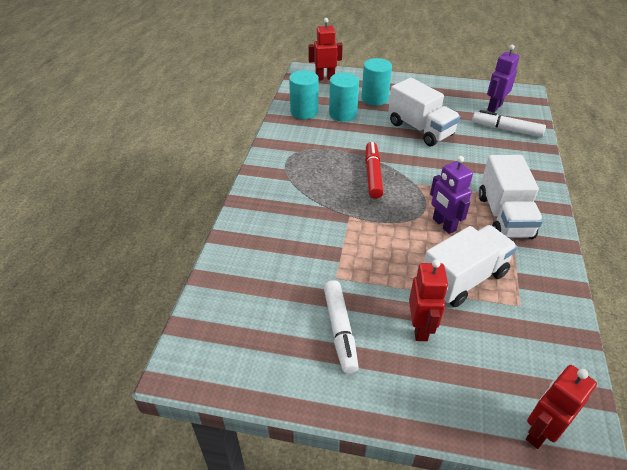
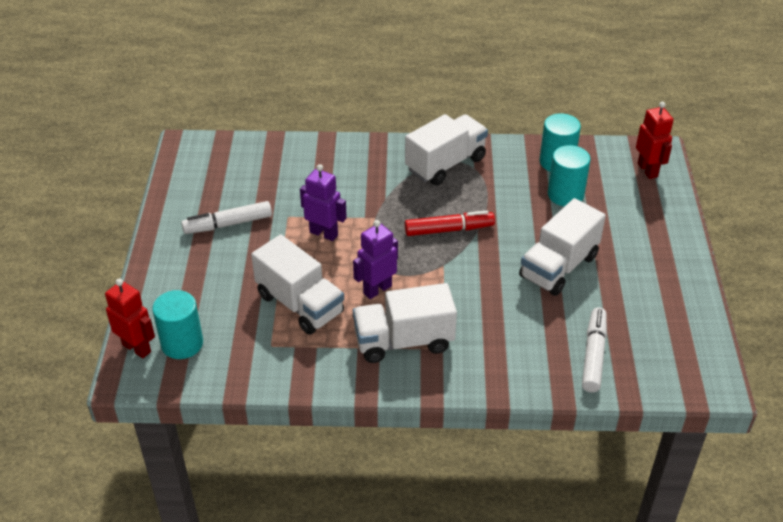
camera: 80 degrees right, 0 degrees up
(288, 165) = (445, 164): none -> white truck
(374, 98) = (616, 220): turquoise cylinder -> turquoise cylinder (182, 343)
(420, 328) = (235, 274): red robot -> none
(494, 107) = (649, 344): purple robot -> purple robot (324, 233)

